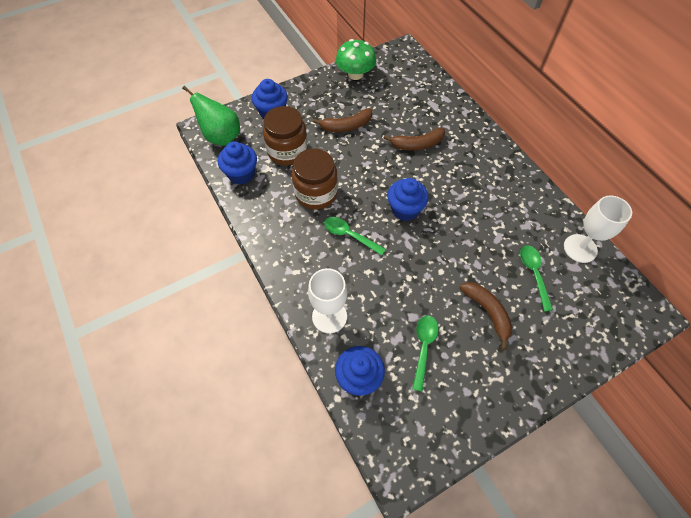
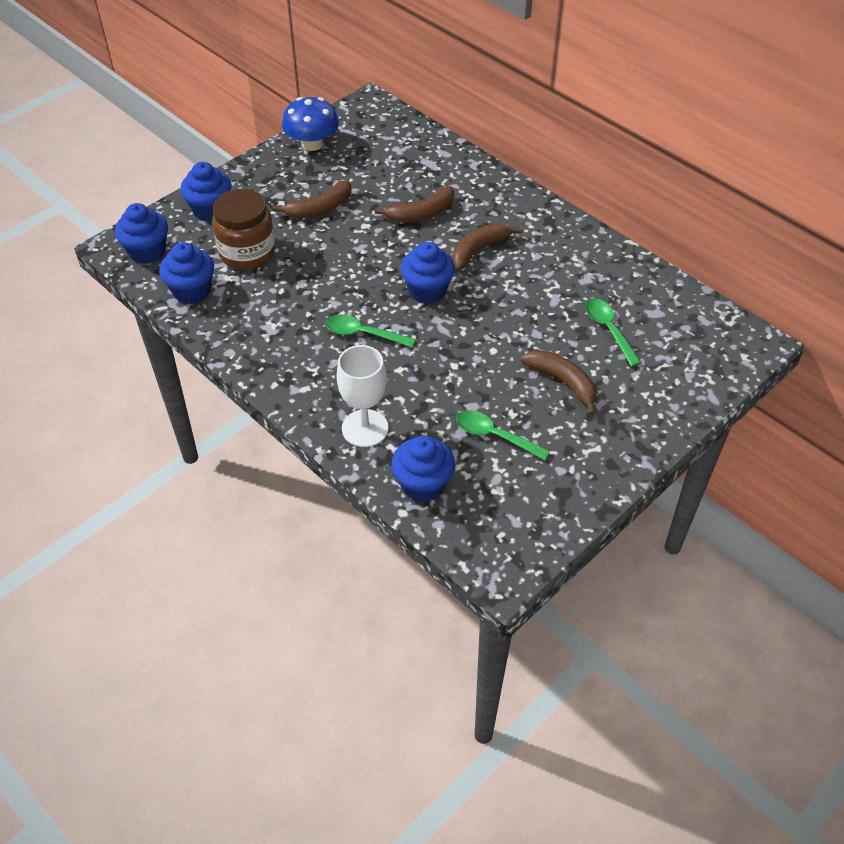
camera: 15 degrees left, 10 degrees down
(221, 137) = (147, 252): green pear -> blue cupcake
(316, 193) = (303, 294): brown jar -> none
(355, 74) = (312, 144): green mushroom -> blue mushroom
(423, 347) = (494, 436): green spoon -> green spoon turned 60 degrees counterclockwise
(451, 183) = (479, 250): none -> brown banana
(580, 248) = (657, 291): white goblet -> none

